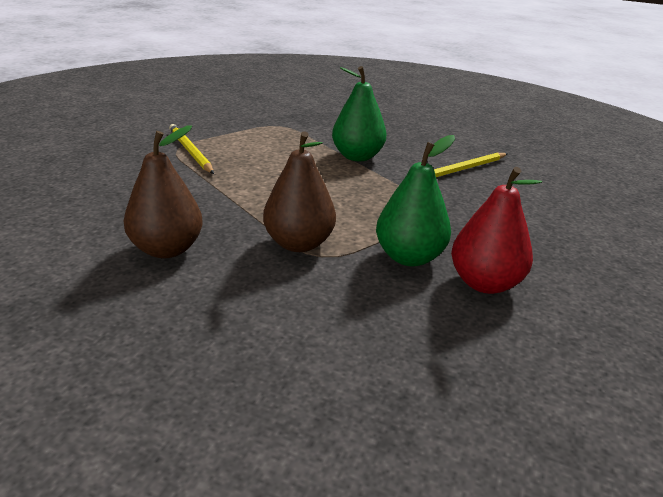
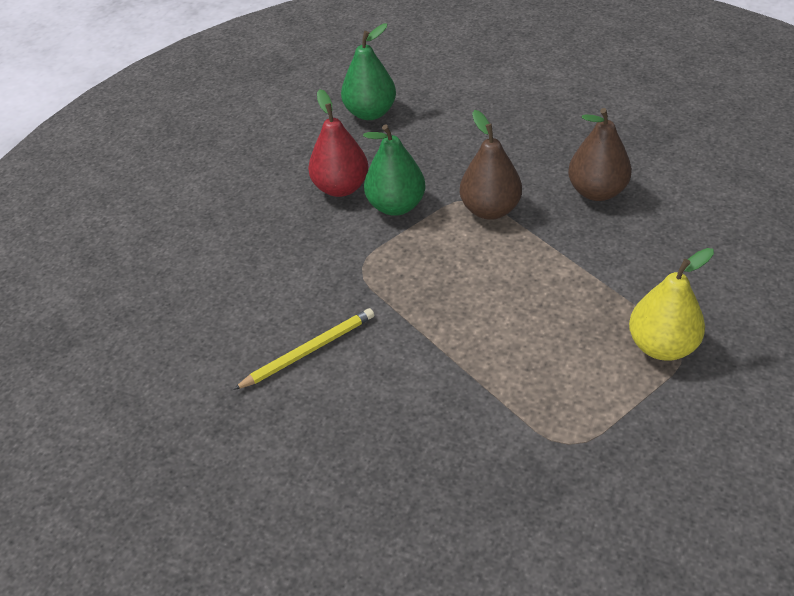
camera: 175 degrees left, 15 degrees up
(190, 151) = (662, 346): yellow pencil -> yellow pear
(357, 156) = (442, 364): green pear -> green pear (370, 113)

